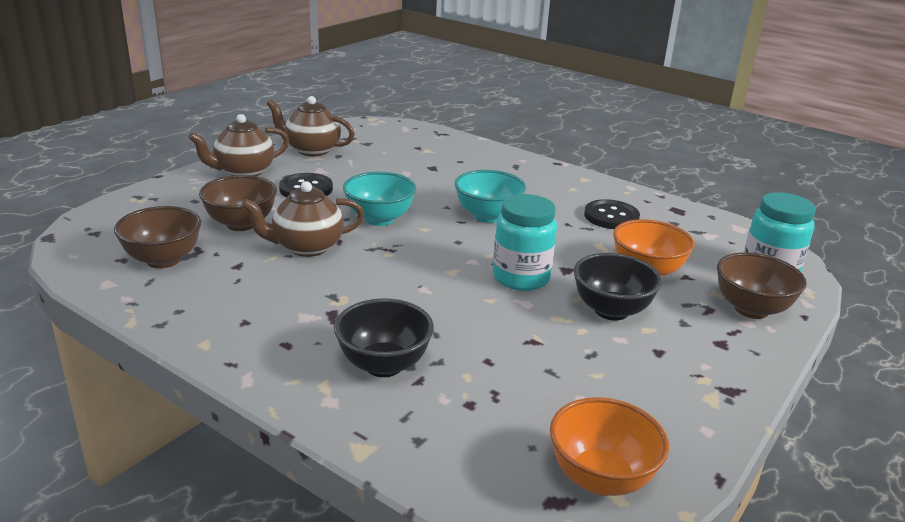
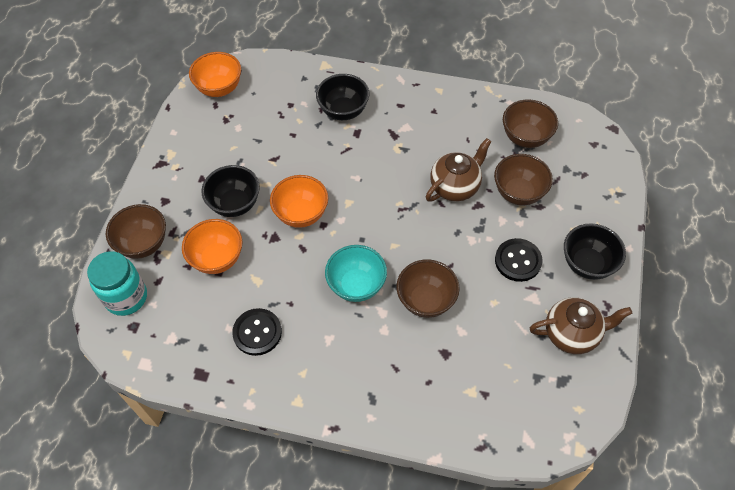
camera: 160 degrees right, 30 degrees up
(243, 172) = (587, 264): brown teapot -> black bowl
(379, 219) = (433, 243): turquoise bowl -> none
(423, 192) = (426, 300): none -> brown bowl
(521, 278) = (301, 214): turquoise jar -> orange bowl

